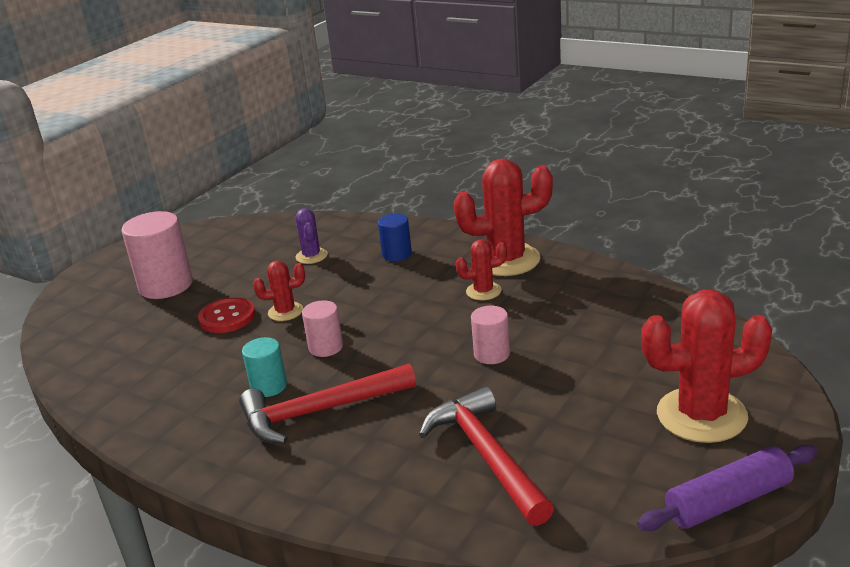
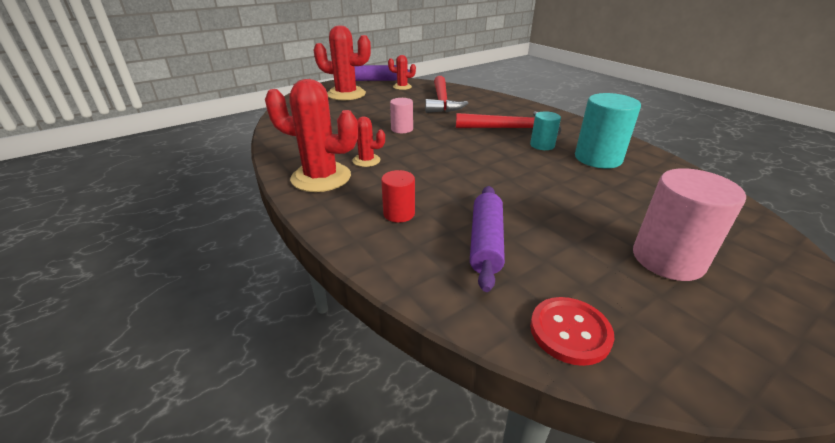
camera: 160 degrees left, 5 degrees up
(191, 384) = (598, 158): none -> turquoise cylinder
(227, 317) = (580, 198): red button -> red button (570, 332)
(285, 312) = (525, 188): red cactus -> red cactus (402, 87)
(311, 256) = (486, 242): purple cactus -> purple rolling pin
(326, 347) = (499, 156): pink cylinder -> none
(397, 254) = (399, 214): blue cylinder -> red cylinder

